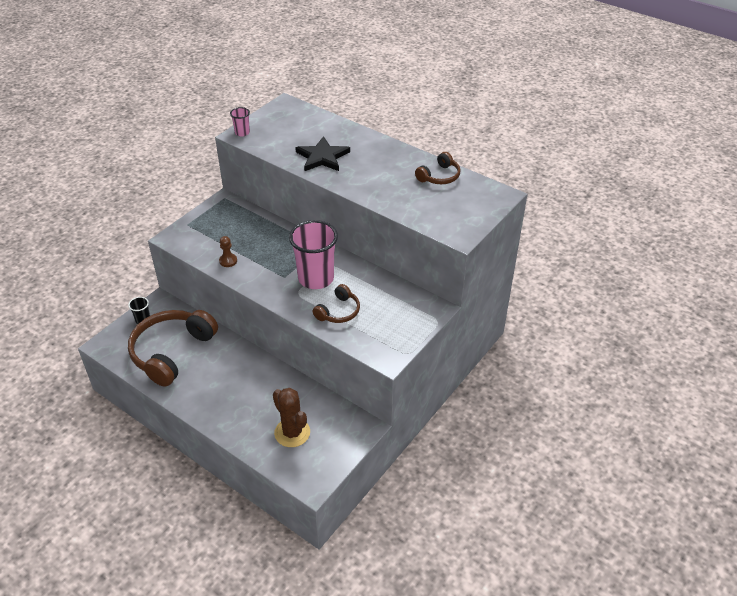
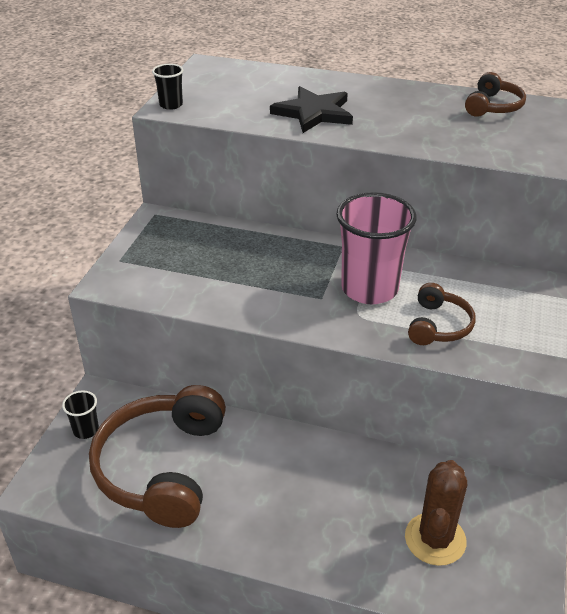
camera: 20 degrees left, 5 degrees down
(228, 261) = (219, 295): brown pawn -> none
(242, 133) = (171, 105): pink cup -> black cup
(292, 433) = (435, 539): brown cactus -> brown cactus turned 75 degrees clockwise

